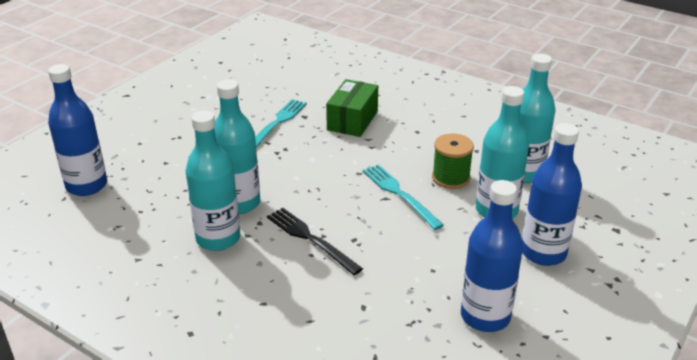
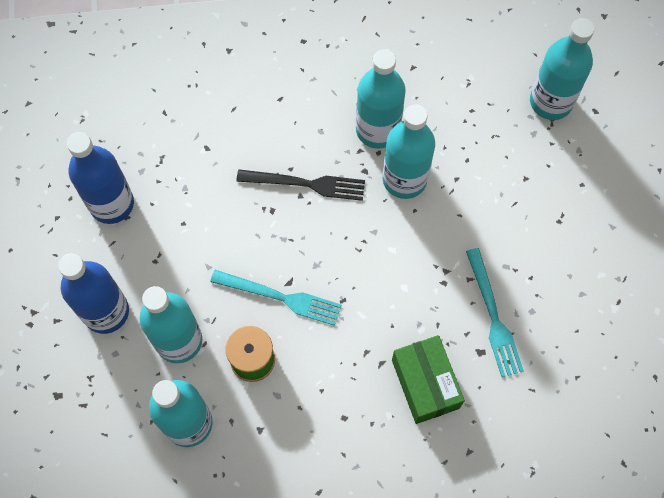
camera: 140 degrees right, 35 degrees up
(86, 185) = (551, 102): blue bottle -> turquoise bottle

